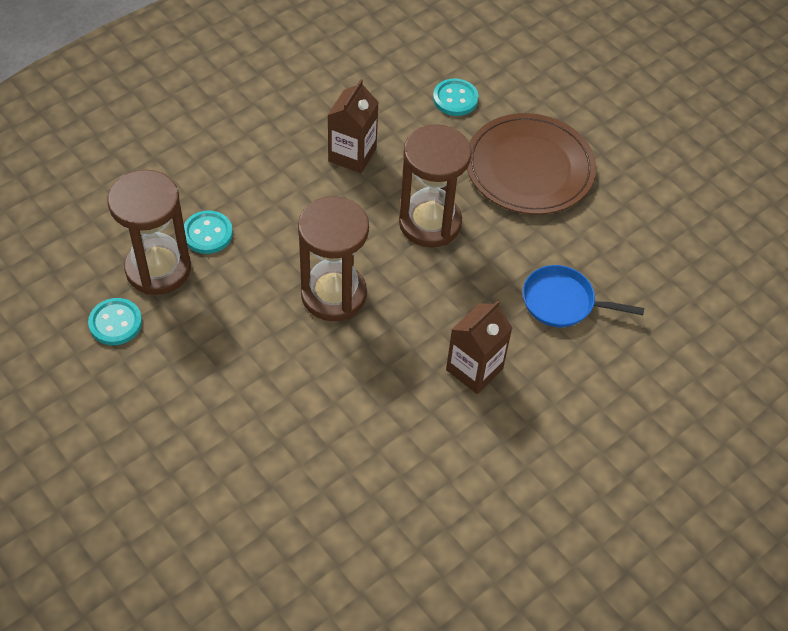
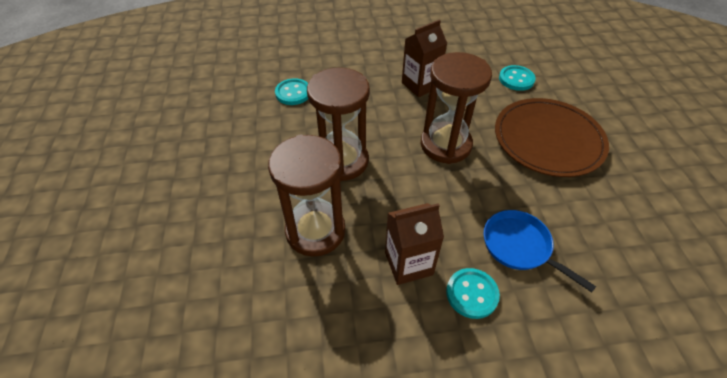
camera: 35 degrees right, 5 degrees down
(115, 323) = (196, 118): turquoise button -> turquoise button (472, 294)
(158, 269) = (247, 100): brown hourglass -> brown hourglass (315, 231)

